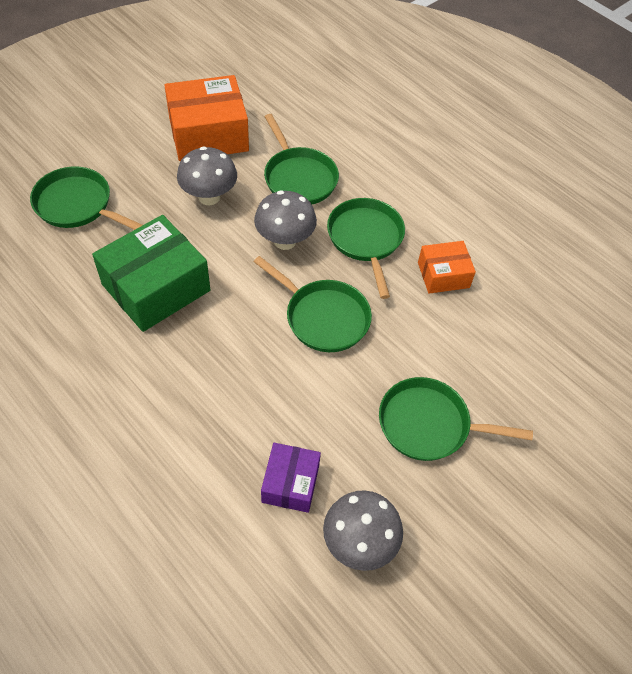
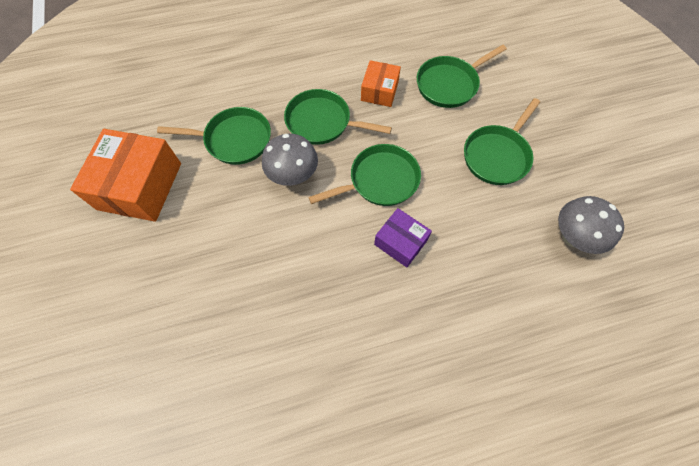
camera: 60 degrees left, 10 degrees up
(77, 205) = (152, 330): green pan -> green pan (449, 84)
(156, 287) = (288, 292): green box -> none
(209, 197) = (213, 213): grey mushroom -> none
(290, 483) = (513, 262): purple box -> purple box (400, 242)

